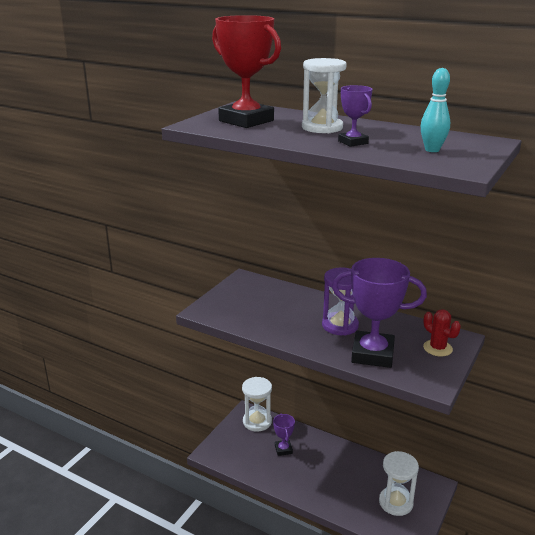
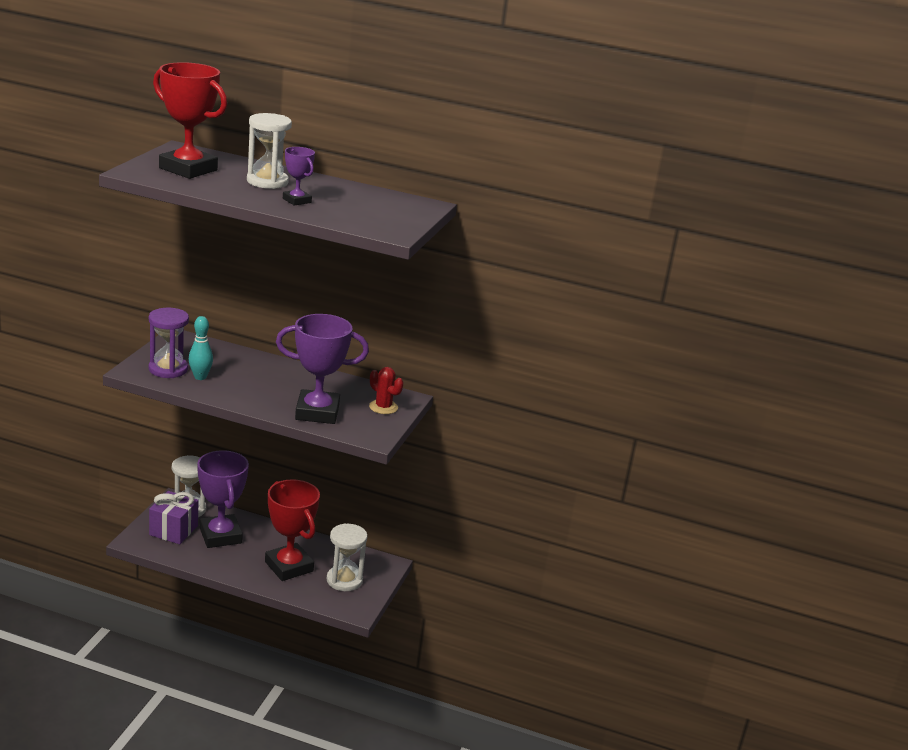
camera: 15 degrees left, 0 degrees up
(244, 443) = (173, 530): none -> purple gift
(283, 449) = (220, 536): purple trophy -> purple trophy, size x2.01
(340, 325) = (285, 386): purple hourglass -> purple hourglass (168, 369)
(344, 485) = (289, 566): none -> red trophy
(432, 150) = (370, 212): turquoise bowling pin -> turquoise bowling pin (200, 377)

